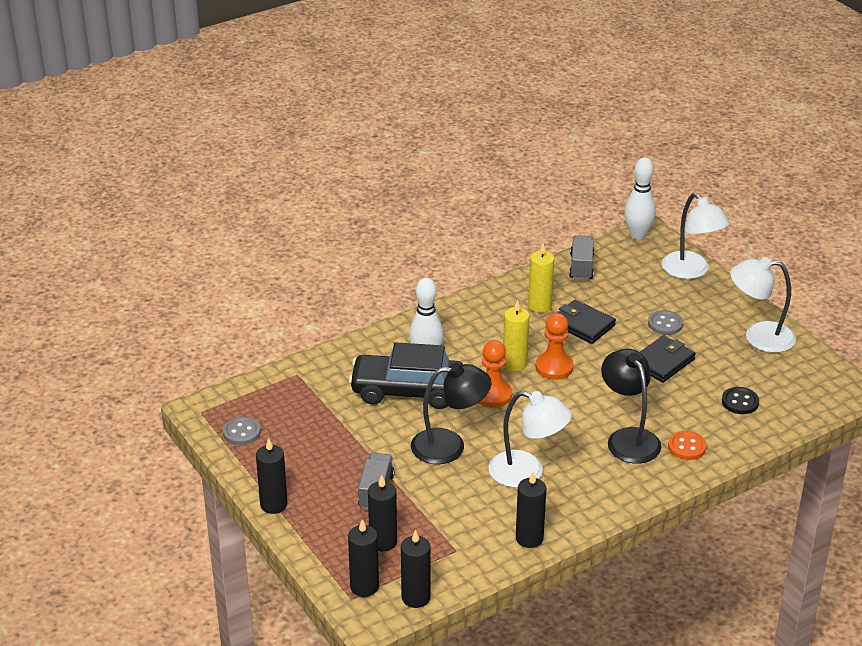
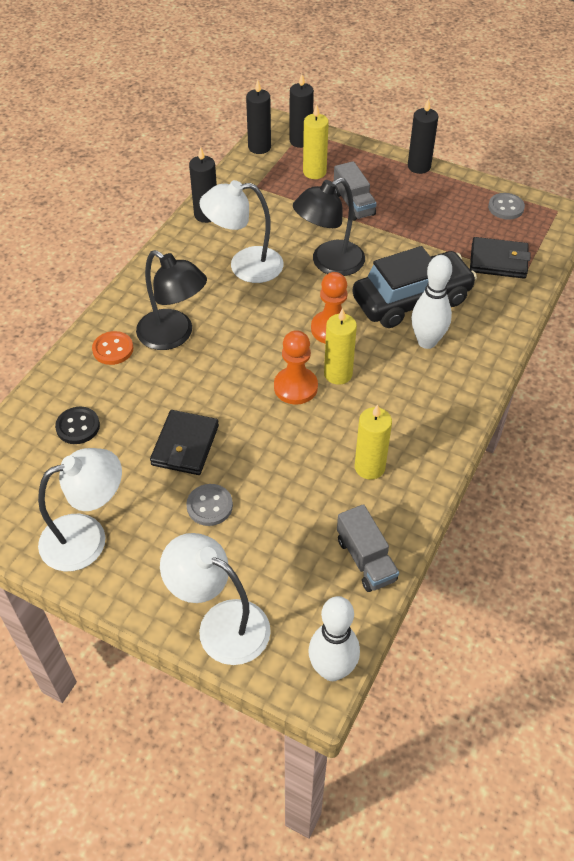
camera: 150 degrees right, 15 degrees up
(383, 542) = (314, 172): black candle -> yellow candle
(583, 325) = (303, 460): black wallet -> black wallet (498, 261)

